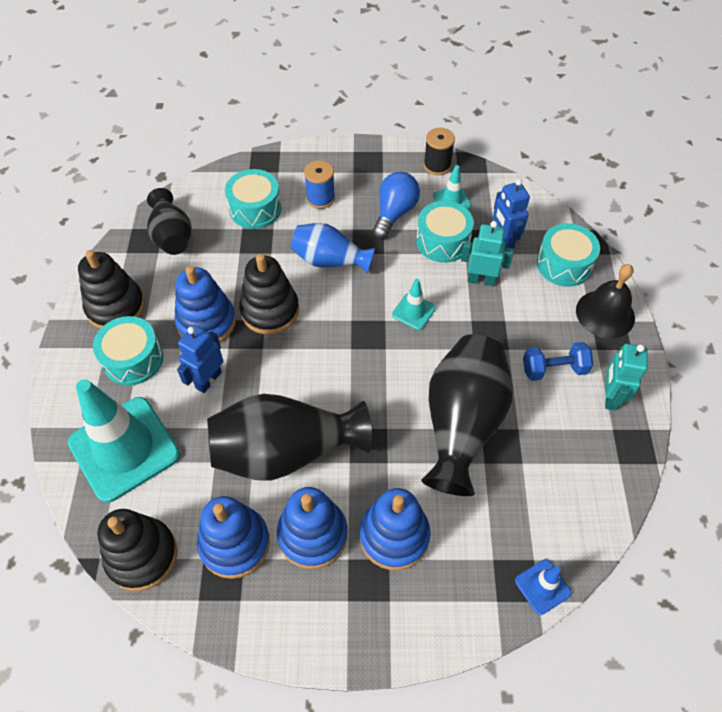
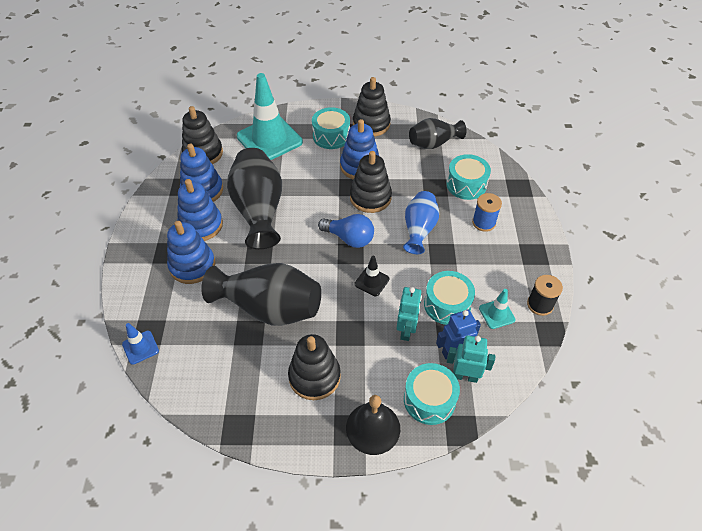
camera: 90 degrees right, 5 degrees down
(208, 380) = (314, 171): blue robot -> none
(394, 213) = (475, 271): blue light bulb -> blue light bulb (349, 238)
(413, 311) = (372, 281): turquoise traffic cone -> black traffic cone
(554, 369) = (314, 376): blue dumbbell -> black stacking toy
(610, 397) = (285, 417): turquoise robot -> turquoise robot (465, 376)

